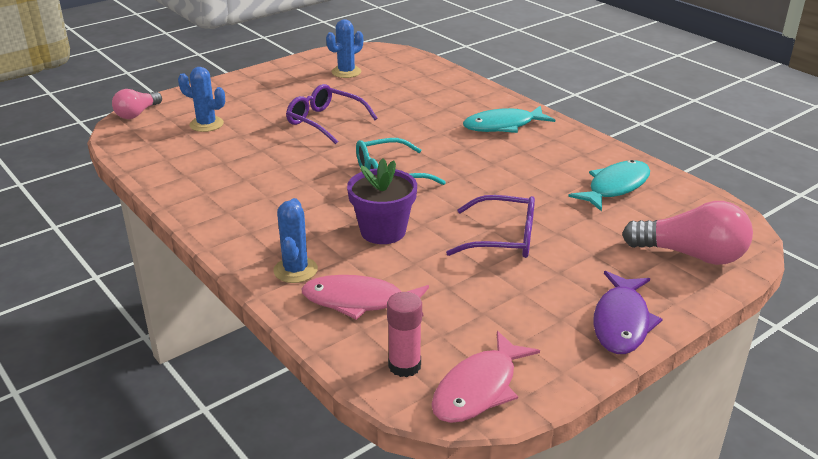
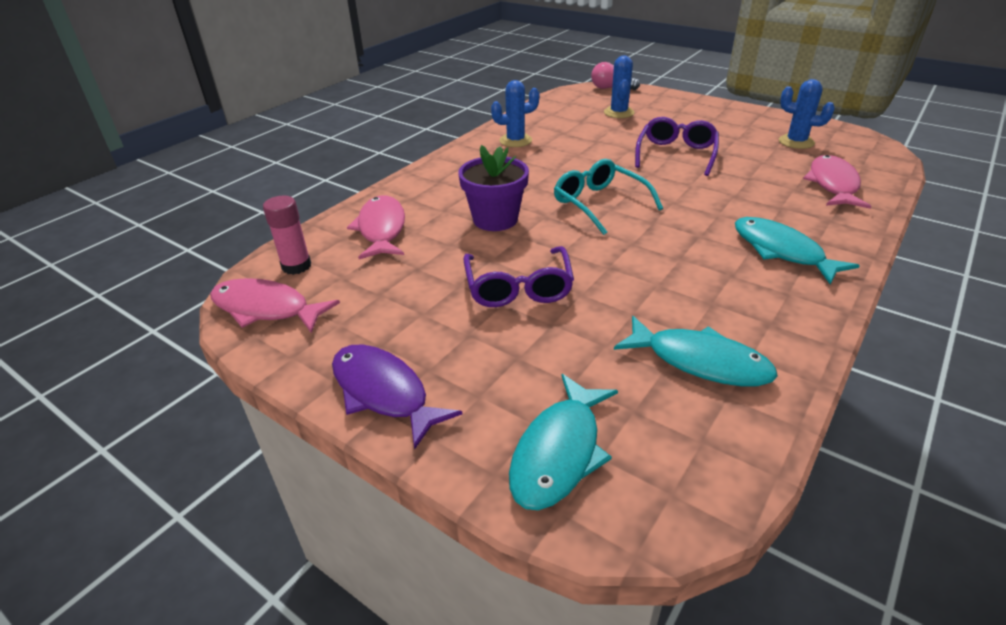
camera: 75 degrees right, 5 degrees up
(295, 270) = (417, 194): blue cactus -> blue cactus (515, 141)
(424, 82) = (833, 184): none -> pink fish
(621, 322) = (384, 393): purple fish -> purple fish turned 45 degrees clockwise
(691, 255) = (559, 452): pink light bulb -> turquoise fish

